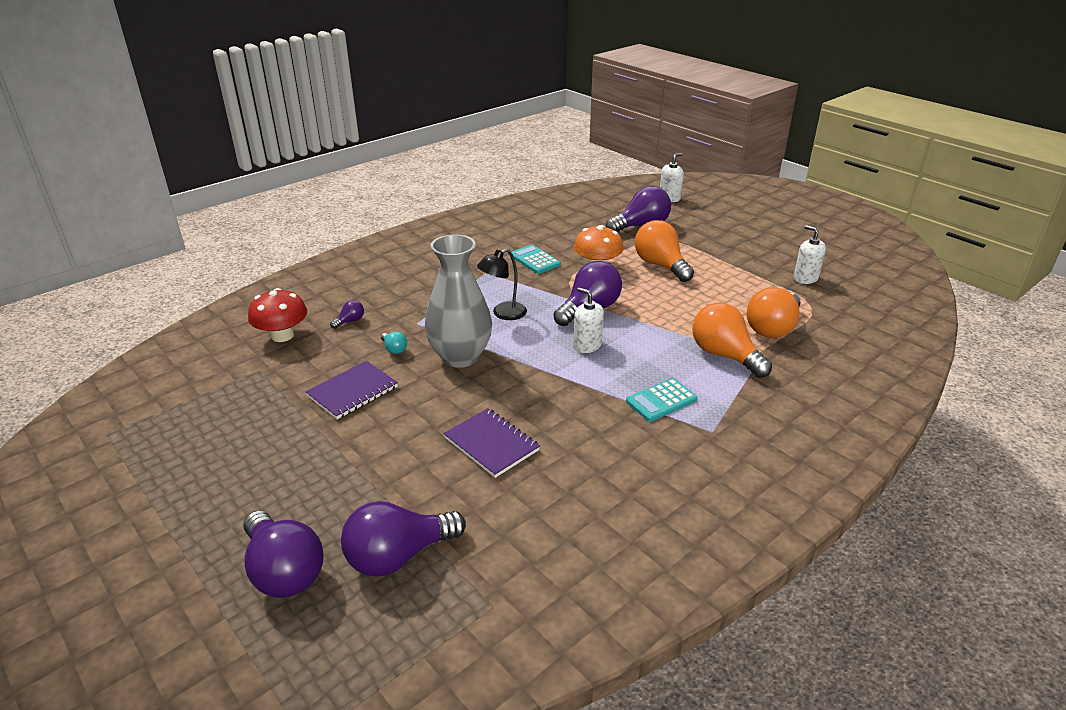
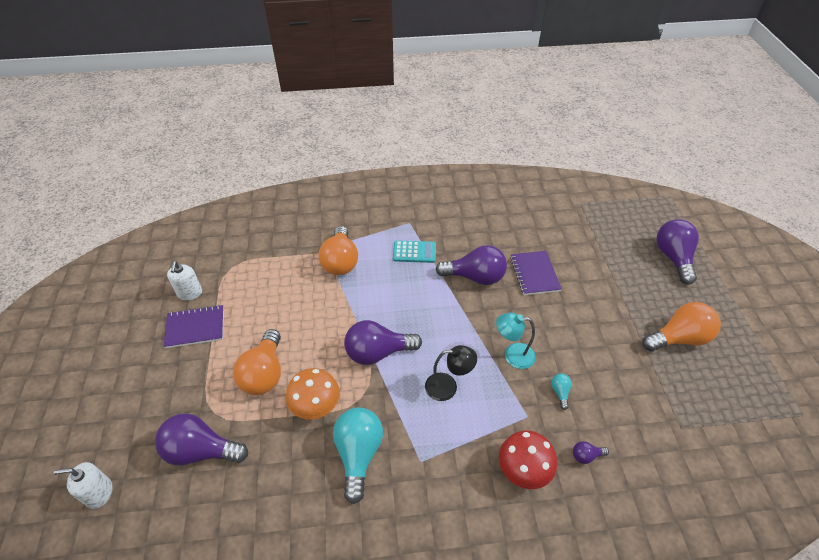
camera: 145 degrees left, 15 degrees up
(282, 335) = (655, 469): red mushroom -> red mushroom (523, 469)
(353, 392) = (607, 361): purple notebook -> purple notebook (195, 327)
(398, 556) = (614, 239): purple light bulb -> purple light bulb (475, 277)
(460, 356) = (512, 355): grey vase -> turquoise lamp
(535, 260) = (358, 454): turquoise calculator -> turquoise light bulb
(587, 345) = (415, 316): white soap dispenser -> none
(772, 328) = (282, 264): orange light bulb -> orange light bulb (679, 338)

